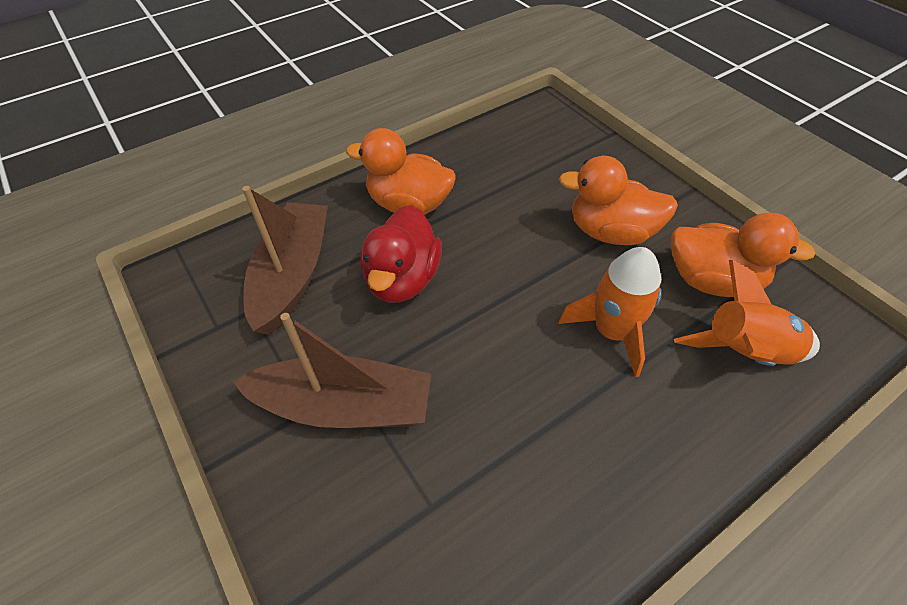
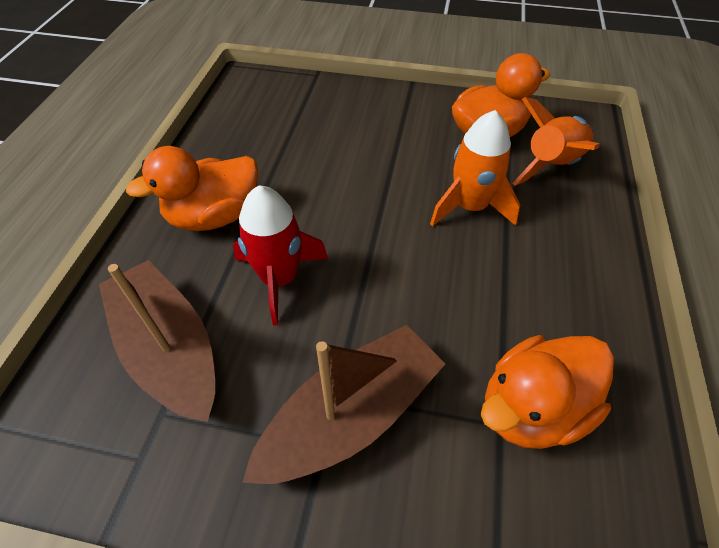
camera: 45 degrees left, 0 degrees up
(402, 279) = (280, 278): red duck -> red rocket
(611, 232) = (394, 141): orange duck -> orange duck (532, 408)

